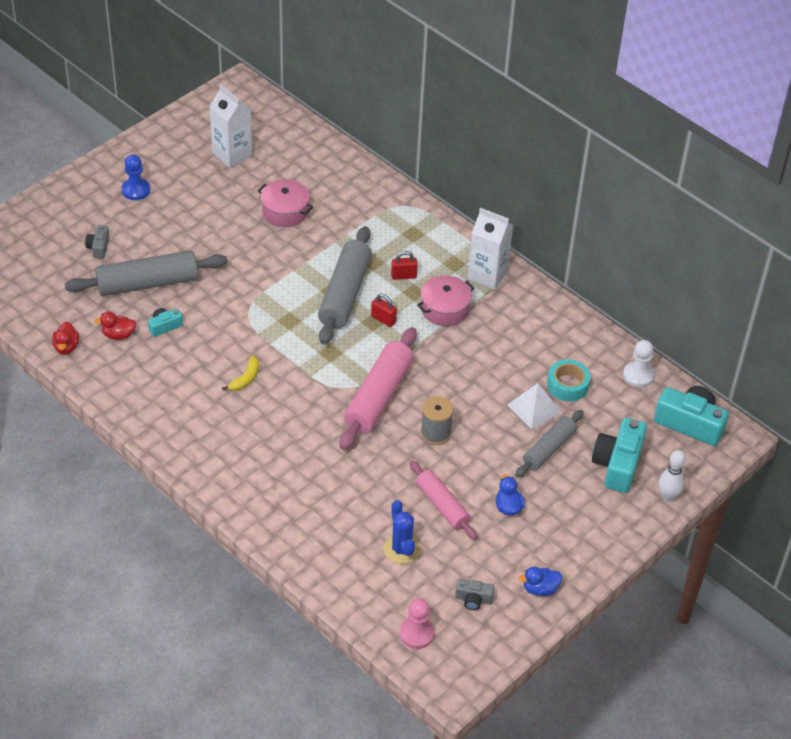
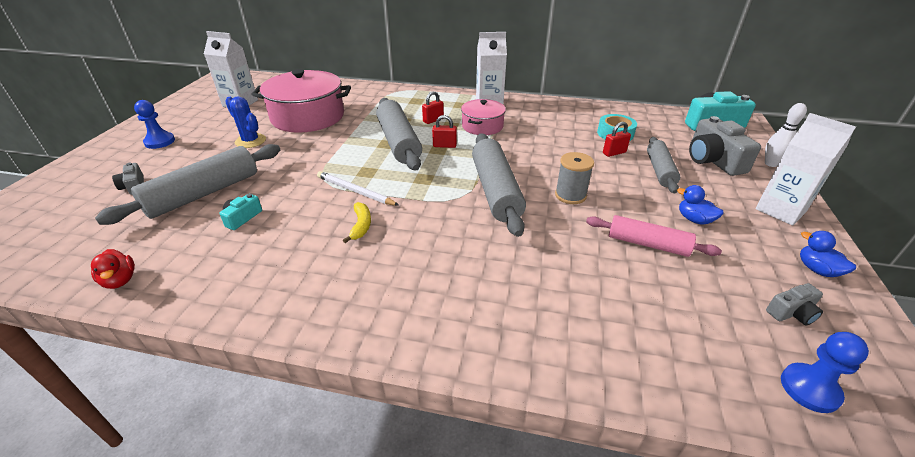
camera: 30 degrees left, 10 degrees down
(118, 335) = (189, 244): red duck -> none
(264, 339) = (355, 191): none -> white pencil
(285, 211) = (308, 117): pink pot -> pink pot, size x1.79
(378, 397) = (495, 191): pink rolling pin -> grey rolling pin
(401, 549) = (669, 301): blue cactus -> blue cactus (250, 141)
(416, 634) = (809, 389): pink pawn -> blue pawn
(533, 408) = (614, 153): white pyramid -> red padlock
(540, 589) = (817, 270): blue duck -> blue duck turned 105 degrees clockwise
(594, 538) = (780, 210): none -> white carton
(618, 464) = (713, 160): turquoise camera -> grey camera
(638, 375) = (646, 115): white pawn -> none

